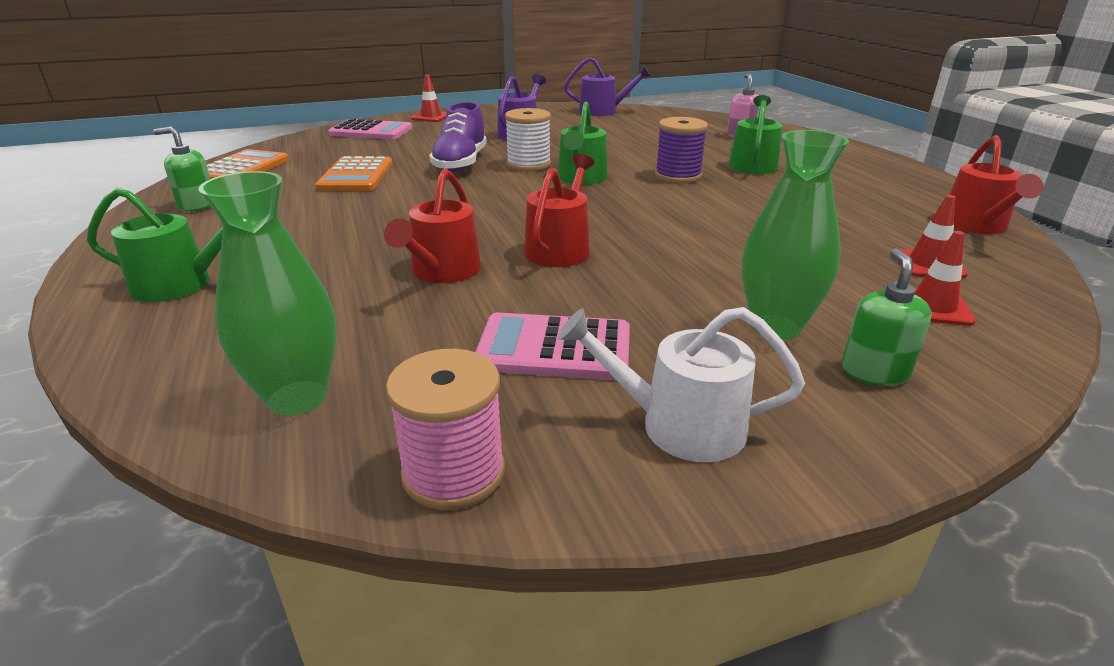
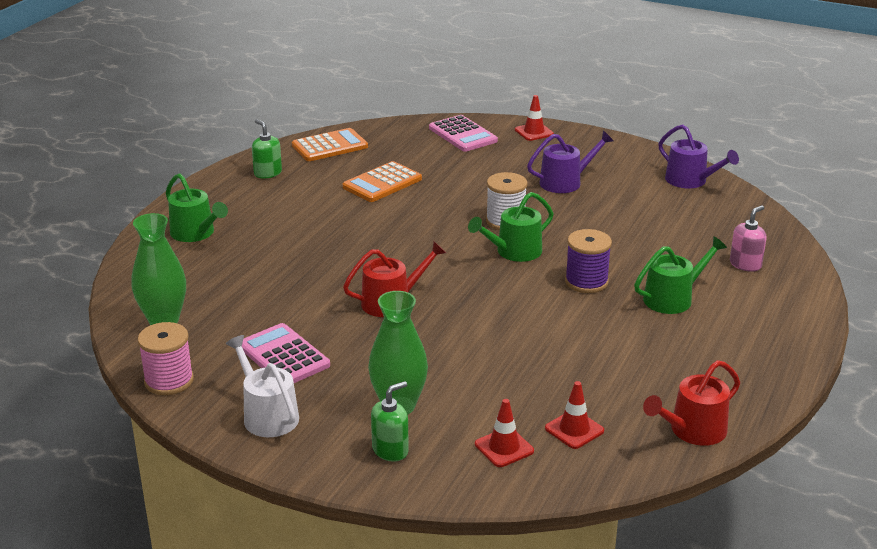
camera: 45 degrees right, 0 degrees up
(442, 271) = (310, 286): red watering can -> none
(460, 163) = (463, 199): purple shoe -> none

